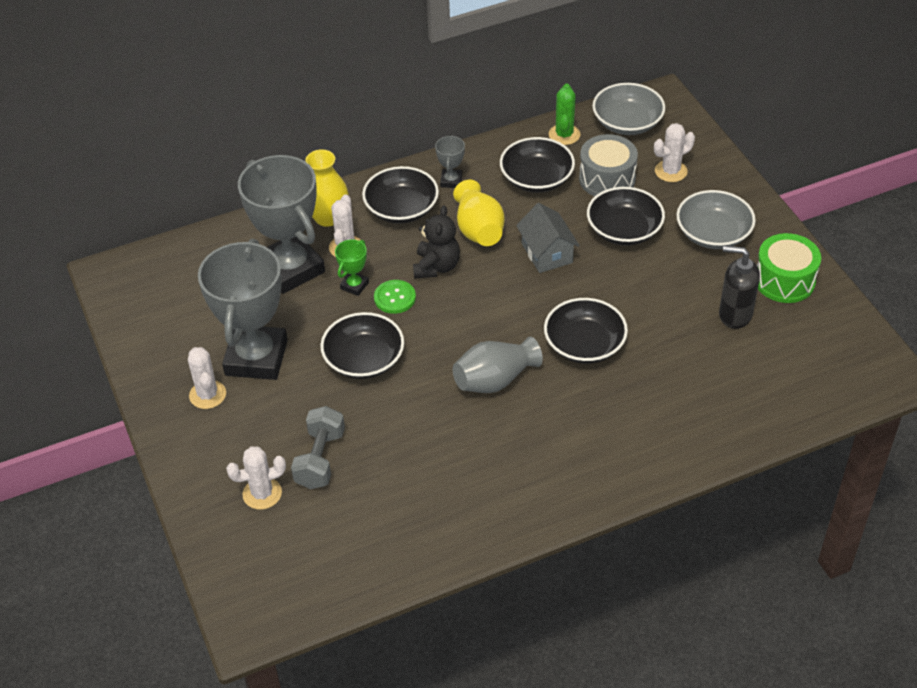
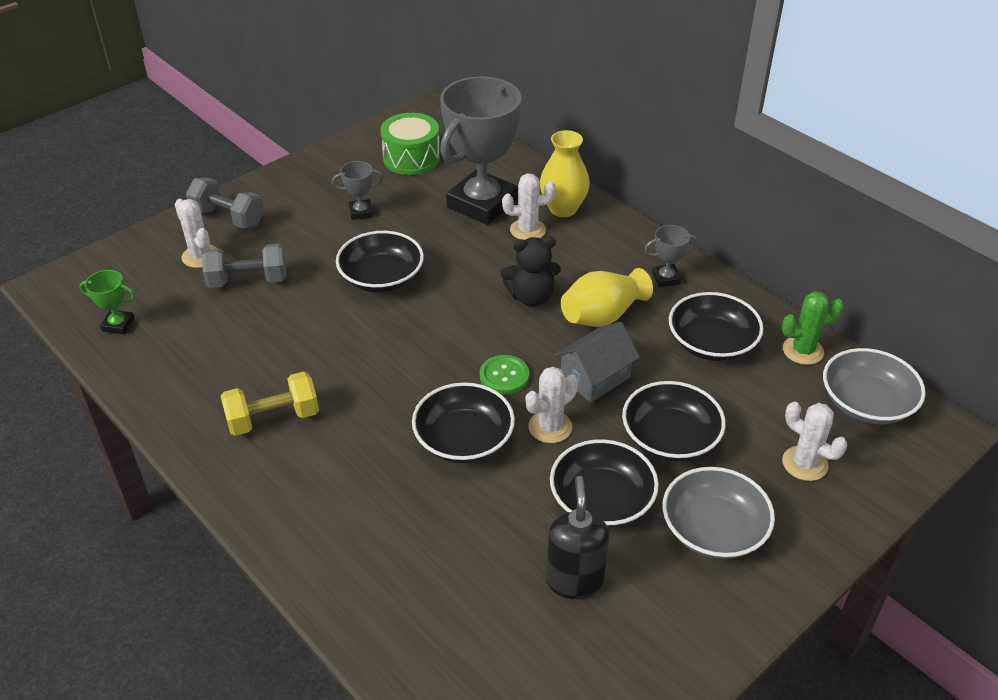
camera: 70 degrees right, 5 degrees down
(207, 395) = (308, 197): white cactus -> white cactus (550, 427)
(208, 464) = (228, 218): none -> grey dumbbell
(256, 358) = (361, 212): grey trophy -> grey trophy, size x0.42
(354, 285) = (478, 248): green trophy -> green trophy (118, 325)
(395, 298) = (473, 278): green button -> green button (504, 376)
(401, 209) = (602, 253): black bowl -> black bowl (601, 501)
(495, 380) = (385, 377): grey vase -> none
(515, 463) = (273, 418): none -> yellow dumbbell
(607, 179) = (750, 404): grey drum -> none
(784, 280) = (665, 628): green drum -> green drum (411, 158)

